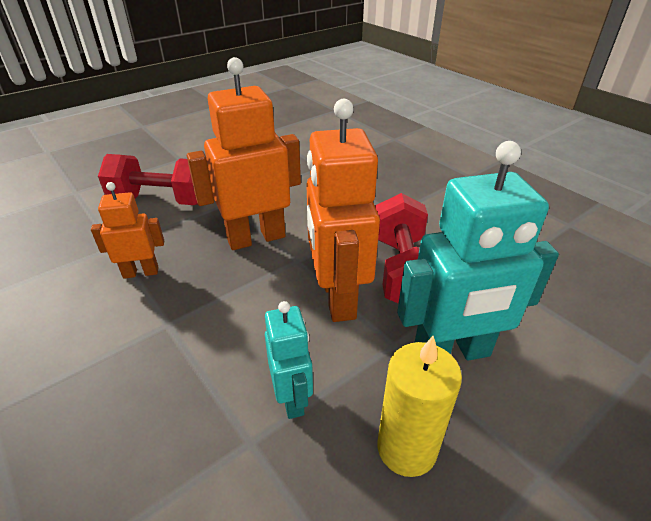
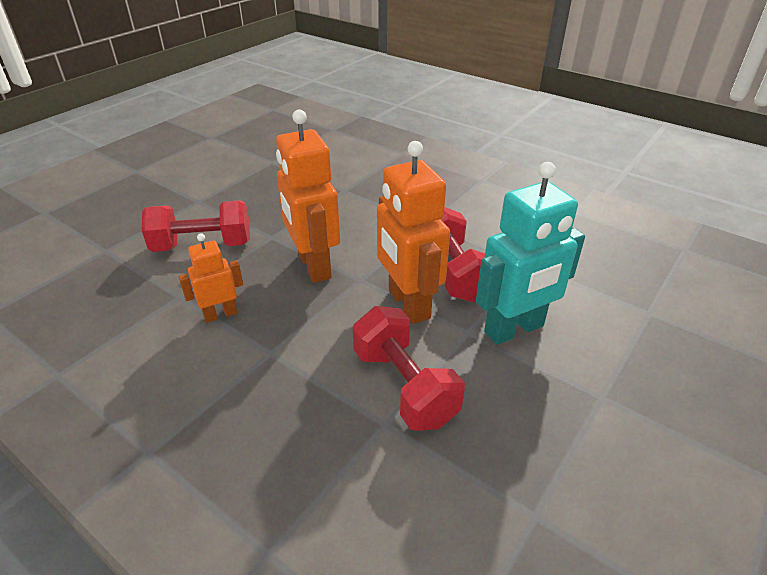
camera: 15 degrees left, 0 degrees up
(256, 238) = (313, 266): orange robot -> orange robot turned 75 degrees counterclockwise
(292, 398) = (404, 386): turquoise robot -> red dumbbell
(406, 448) = (503, 401): yellow candle -> none

